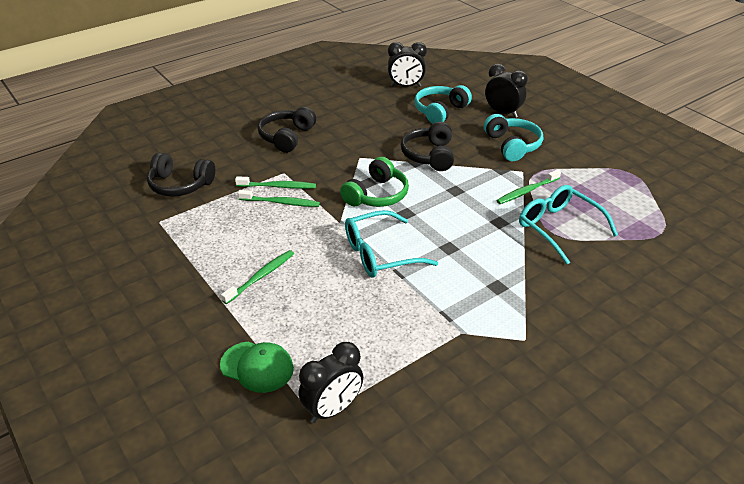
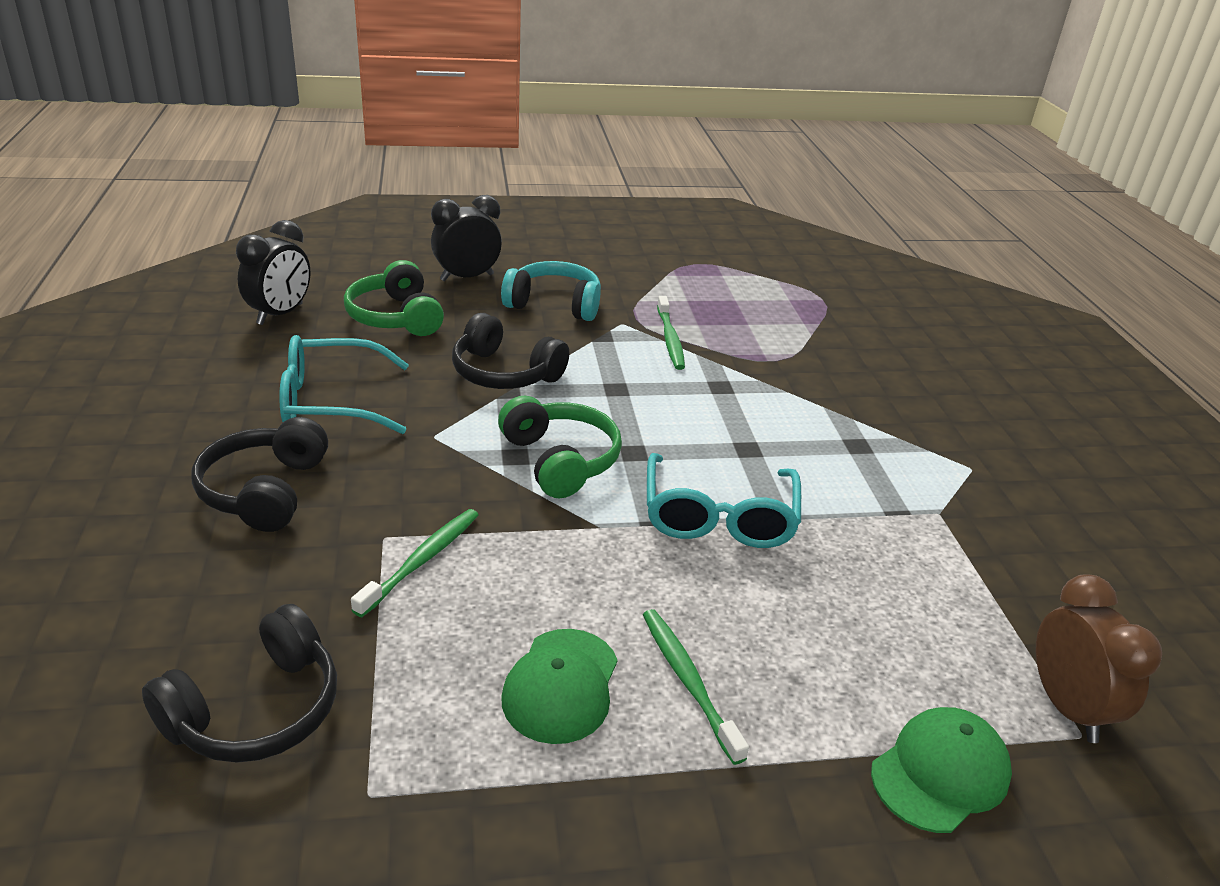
camera: 65 degrees left, 5 degrees down
(235, 244) = (561, 685): none -> green cap
(281, 203) = (479, 575): green toothbrush -> none
(286, 137) = (264, 491): black headphones -> black headphones turned 45 degrees clockwise
(332, 409) = (1067, 707): black clock -> brown clock
(440, 111) = (395, 317): turquoise headphones -> green headphones
(558, 228) = (766, 352): turquoise glasses -> turquoise glasses (330, 402)

